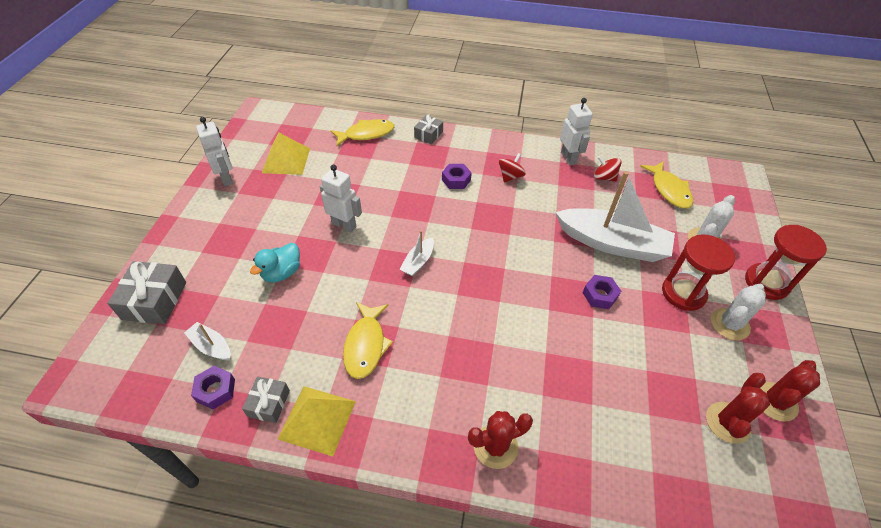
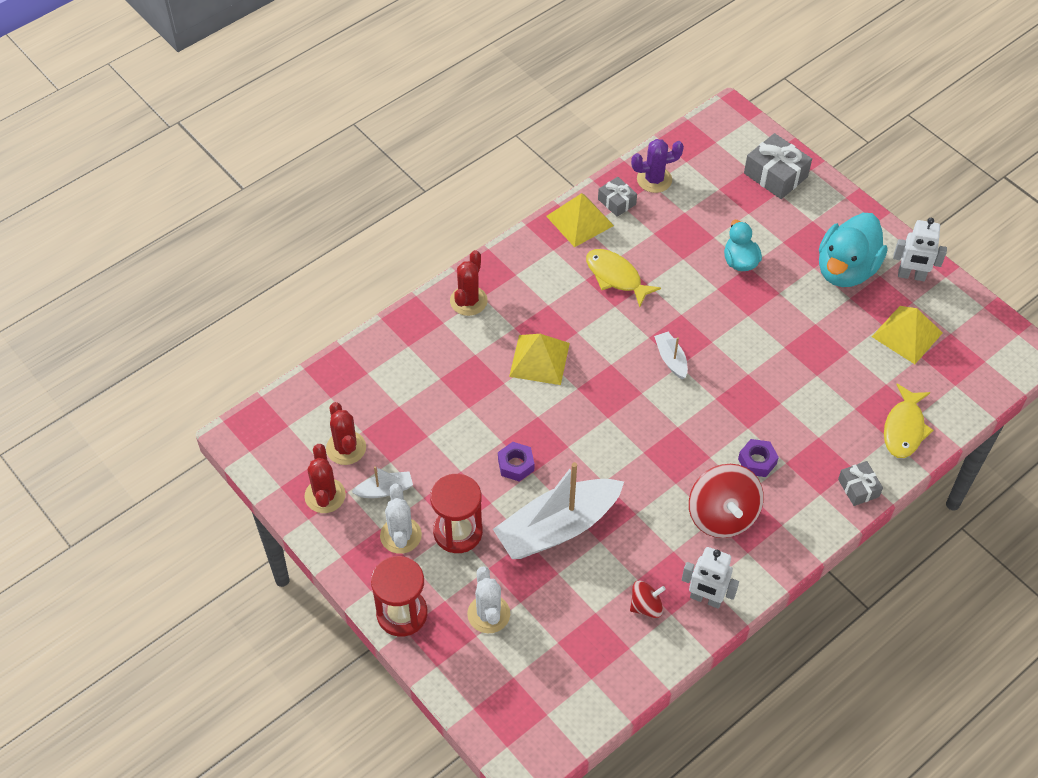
camera: 130 degrees right, 5 degrees up
(211, 346) = (697, 191): white boat -> white boat (385, 490)
(215, 390) = (654, 179): purple nut -> purple cactus
(245, 211) = (846, 270): none -> turquoise duck
(344, 225) = (765, 332): white robot -> none
(500, 343) = (539, 359): none -> yellow pyramid
(510, 176) = (722, 515): red spinning top -> red spinning top, size x1.89
(669, 190) = (574, 654): yellow fish -> none

